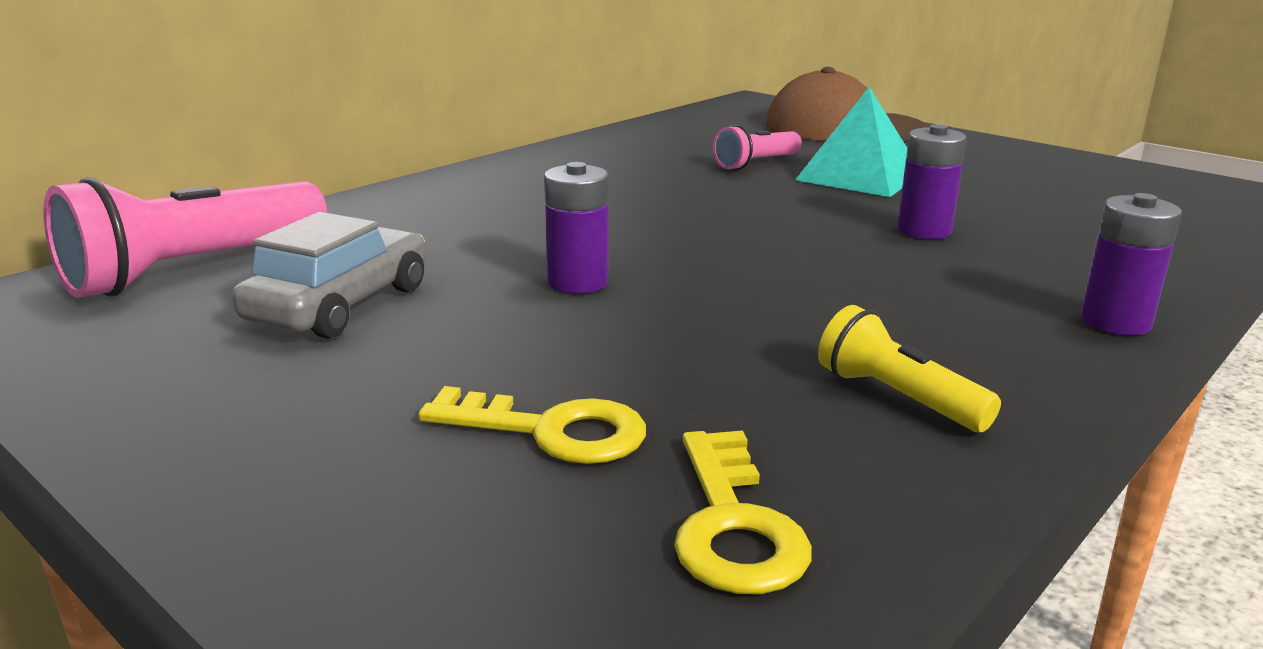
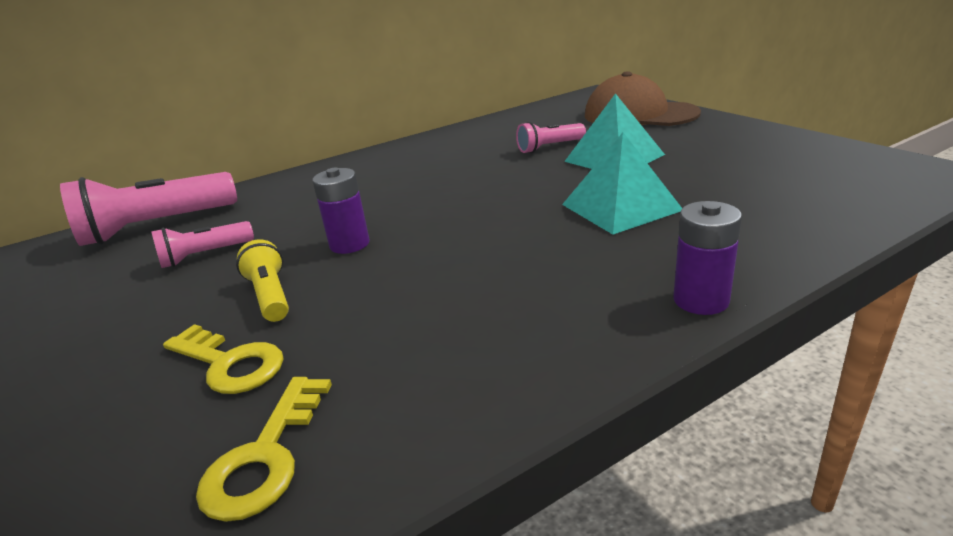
camera: 20 degrees right, 5 degrees up
(340, 304) = (205, 255): grey car -> pink flashlight
(897, 398) = (469, 358): yellow flashlight -> yellow flashlight (270, 296)
(924, 230) = (620, 207): purple battery -> turquoise pyramid

